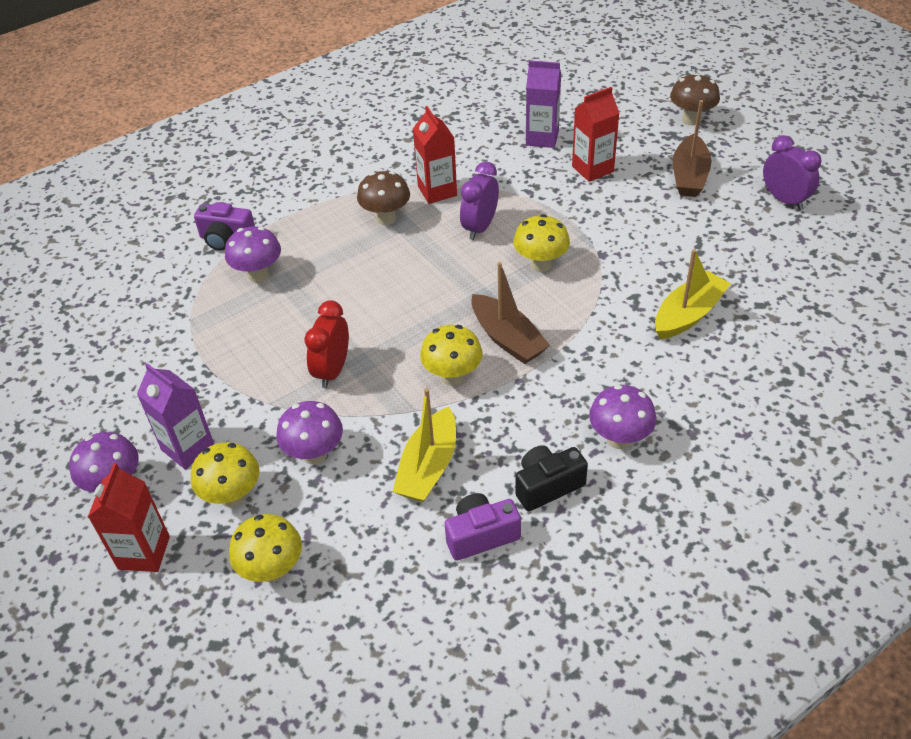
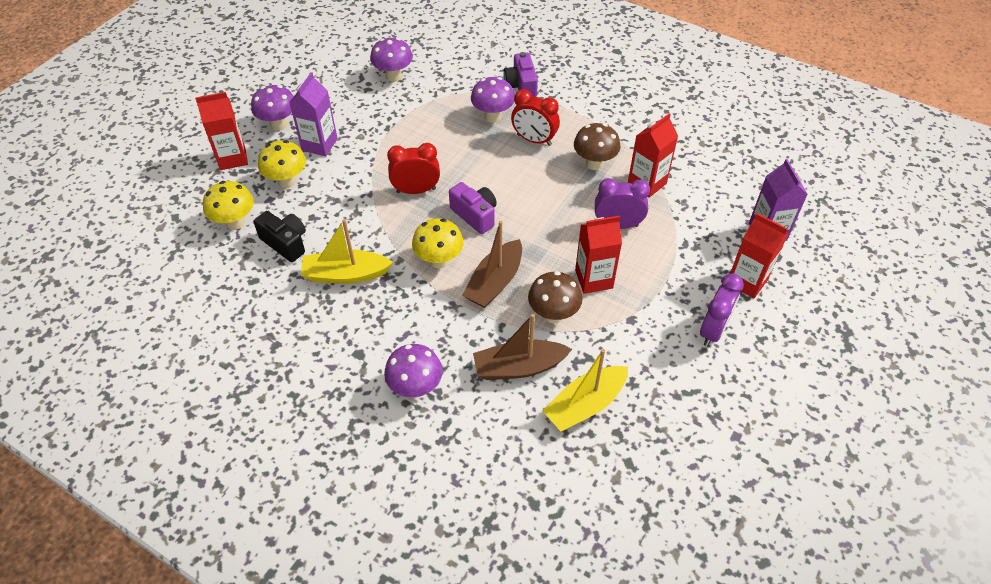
camera: 65 degrees right, 5 degrees up
(314, 454) = (336, 209): purple mushroom -> purple mushroom (393, 76)
(320, 252) = (534, 140): none -> red clock
(481, 535) = (293, 324): purple camera -> purple camera (475, 215)
(540, 264) = (593, 279): yellow mushroom -> red carton
(547, 486) = (351, 352): black camera -> black camera (285, 243)
(688, 314) = (585, 405): yellow boat -> yellow boat turned 120 degrees clockwise
(689, 176) = (788, 362): brown boat -> brown boat (519, 367)
(691, 119) = (884, 343): brown mushroom -> brown mushroom (553, 314)
(784, 200) = (804, 456): purple clock -> purple clock (713, 330)

